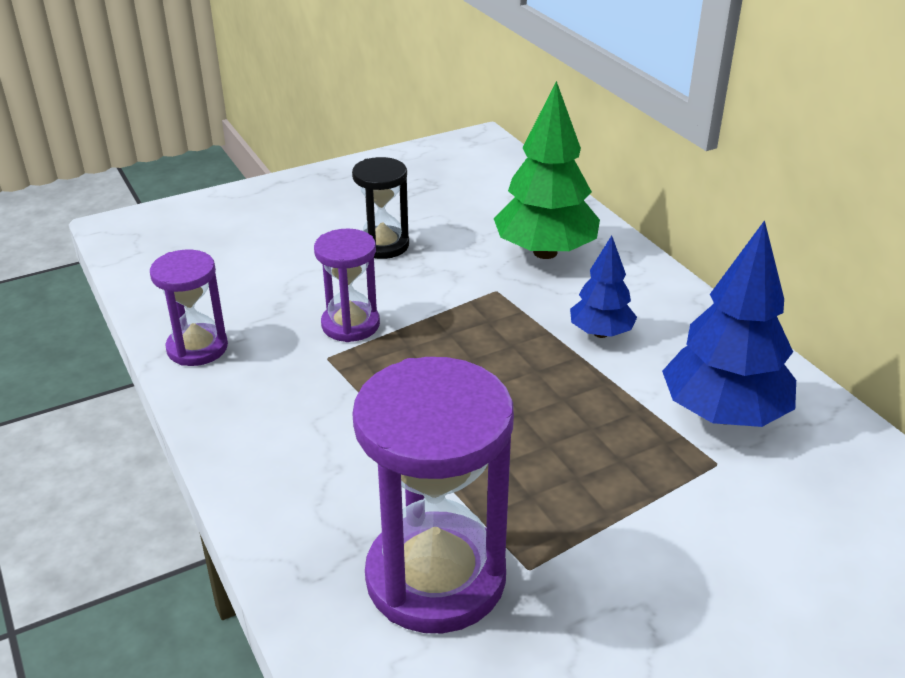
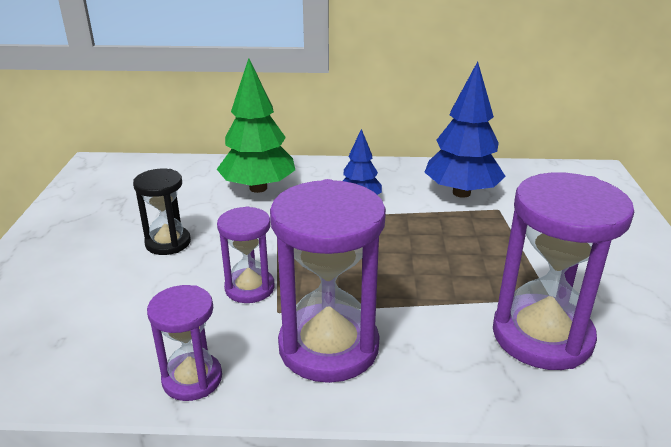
camera: 60 degrees left, 5 degrees down
(295, 411) = (328, 346): none -> purple hourglass

